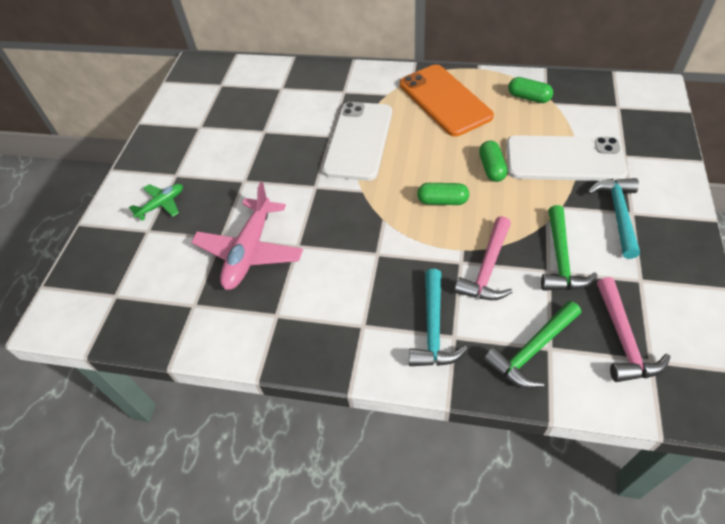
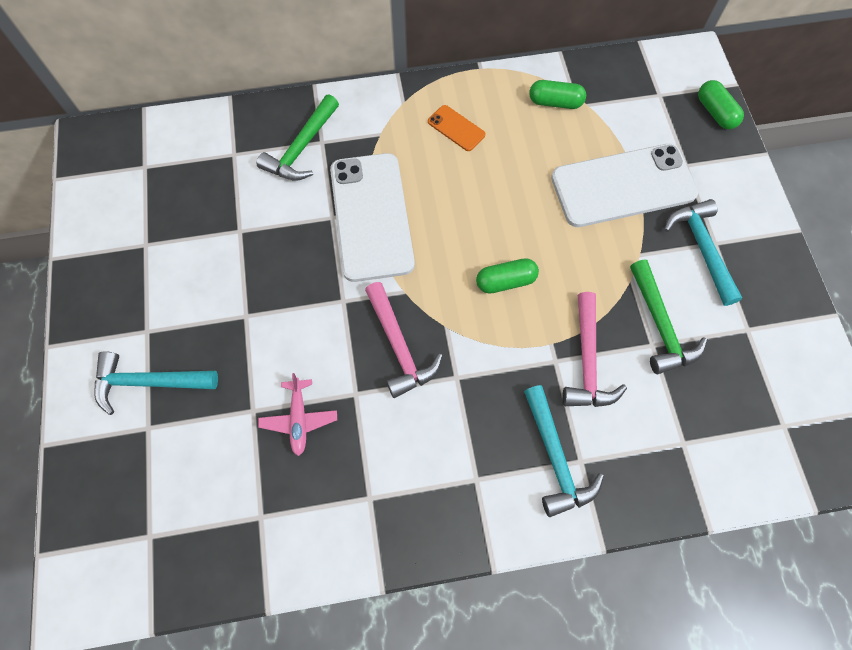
camera: 25 degrees left, 15 degrees up
(161, 204) = (148, 382): green plane -> turquoise hammer
(250, 251) = (299, 419): pink plane -> pink plane, size x0.53
(444, 100) = (456, 128): orange phone -> orange phone, size x0.43
(491, 168) = (546, 219): green capsule -> green capsule (715, 112)
(532, 350) = (666, 452): green hammer -> green hammer (301, 148)
(623, 340) = (752, 409): pink hammer -> pink hammer (399, 347)

